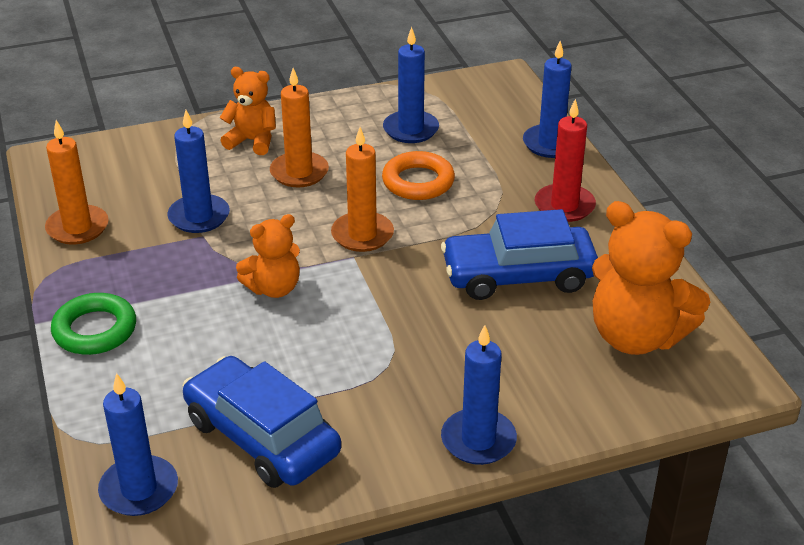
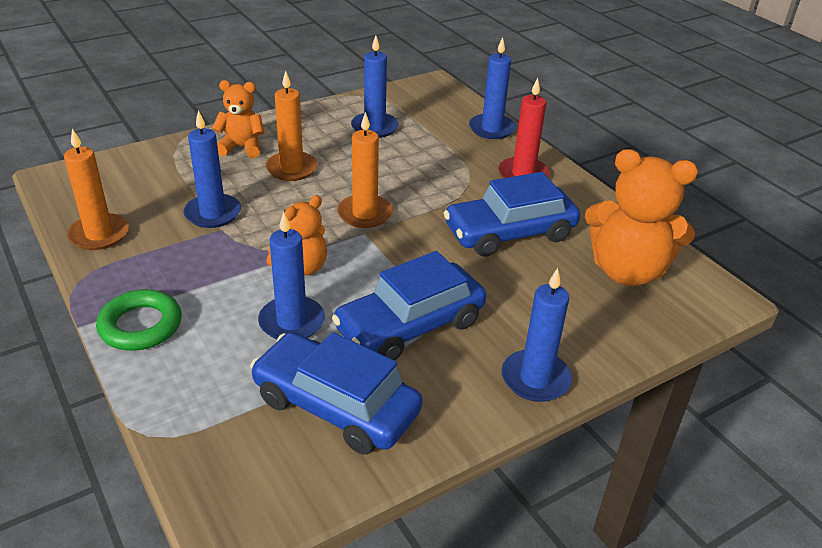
camera: 15 degrees left, 0 degrees up
(139, 489) = (229, 478): blue candle -> blue candle (291, 322)
(366, 366) = (410, 325): none -> blue car
(418, 182) = (396, 167): orange ring -> none

